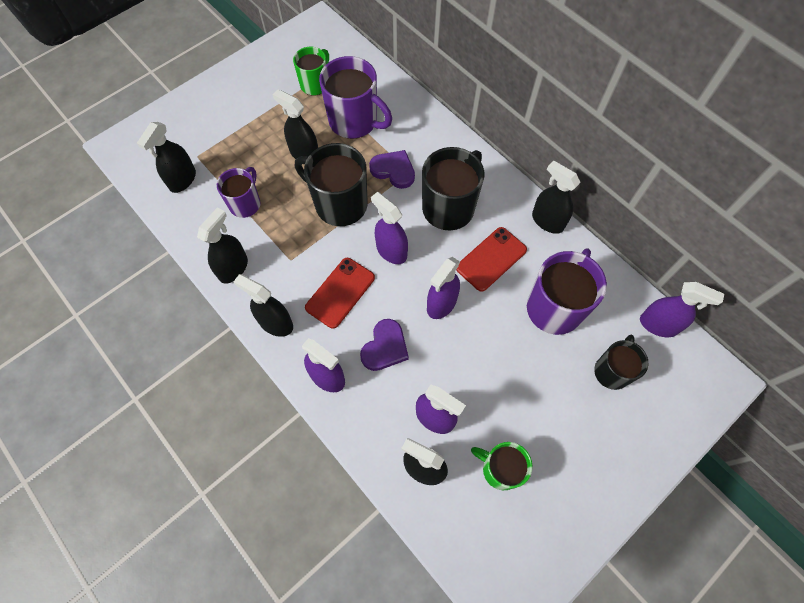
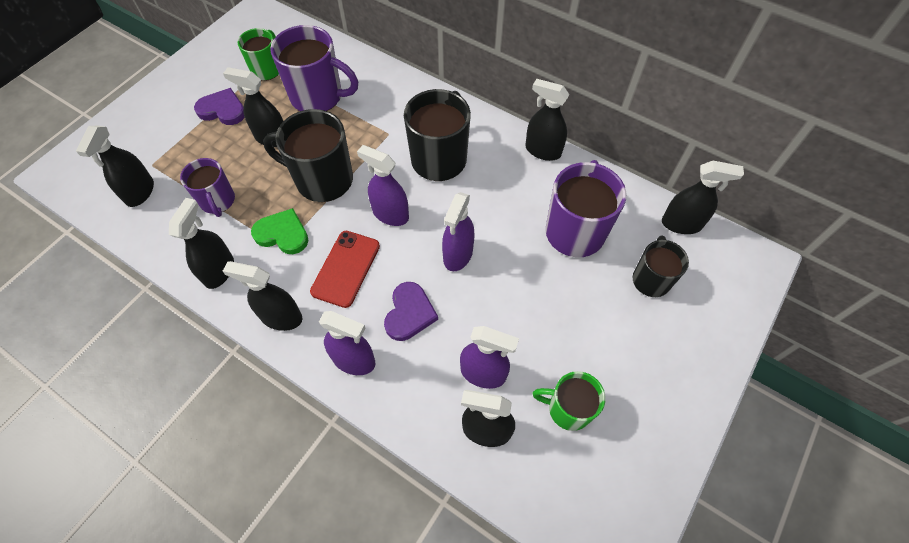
camera: 15 degrees left, 5 degrees down
(245, 203) = (218, 201): purple mug -> purple mug turned 150 degrees clockwise
(293, 247) = (282, 234): none -> green heart
(393, 170) = (372, 135): purple heart -> purple heart (222, 110)
(491, 259) = (497, 199): red phone -> none
(658, 325) = (681, 224): purple spray bottle -> black spray bottle

